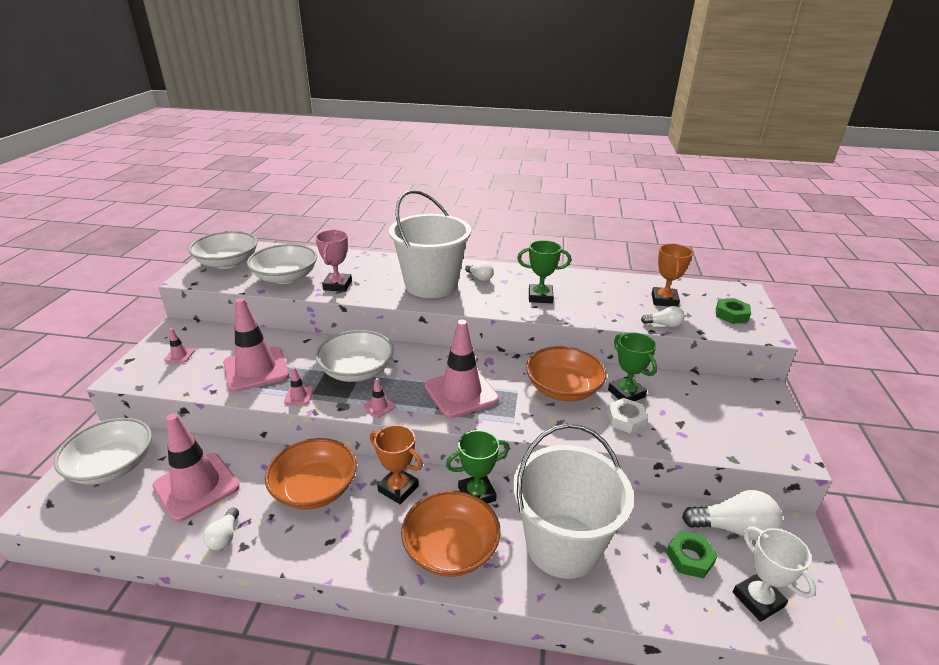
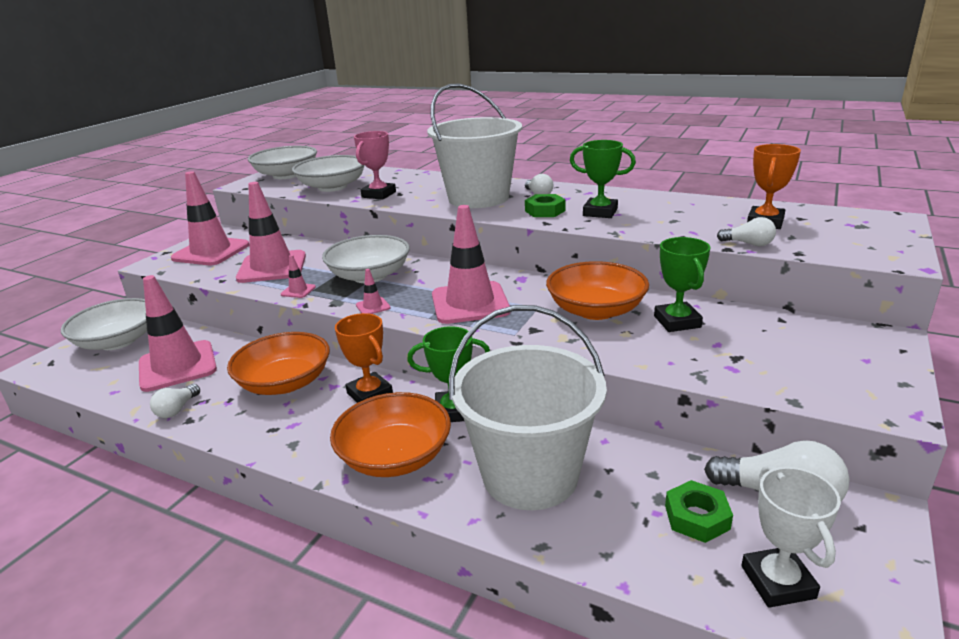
camera: 20 degrees right, 5 degrees down
(179, 355) = (211, 252): pink traffic cone -> pink traffic cone, size x2.46
(626, 419) = (661, 346): white nut -> none
(731, 315) = (857, 240): green nut -> green nut (545, 211)

